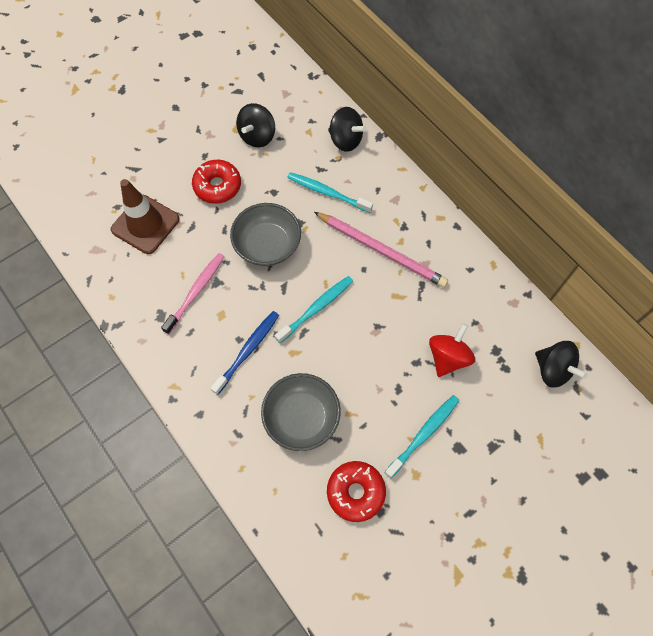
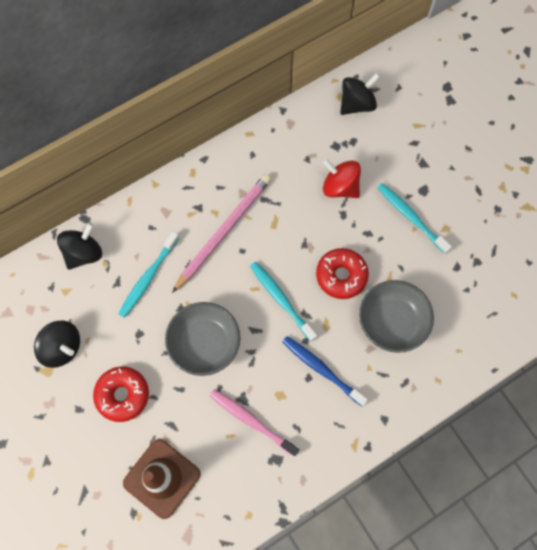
camera: 85 degrees left, 5 degrees up
(355, 492) = (460, 280): red donut -> red donut (341, 276)

